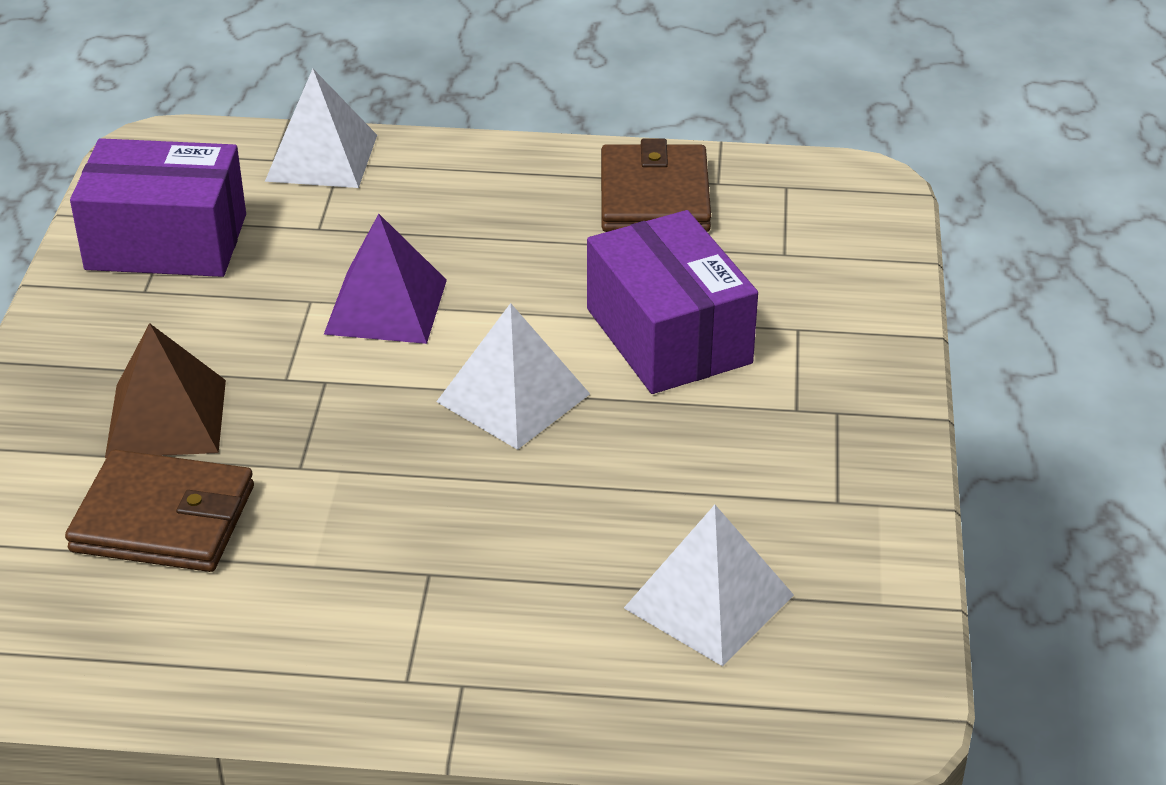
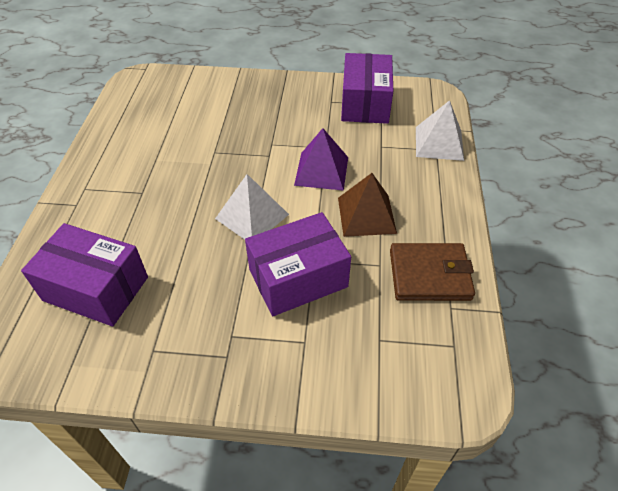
camera: 90 degrees right, 10 degrees up
(163, 519) = (190, 119): brown wallet -> none
(166, 418) = (249, 114): brown pyramid -> brown pyramid (366, 215)
(709, 601) = (96, 289): white pyramid -> purple box

